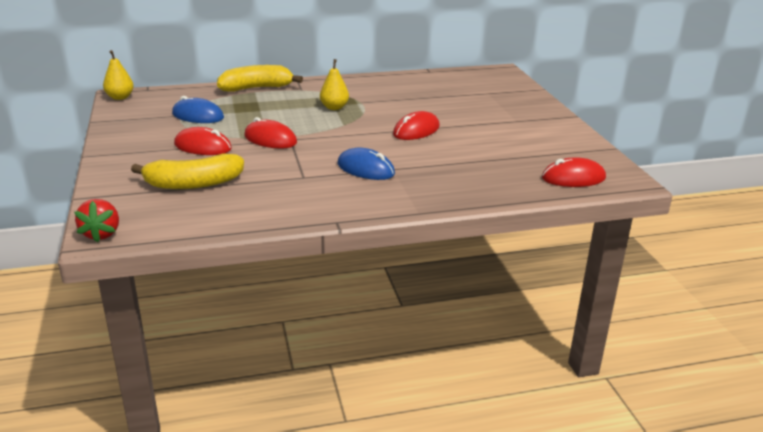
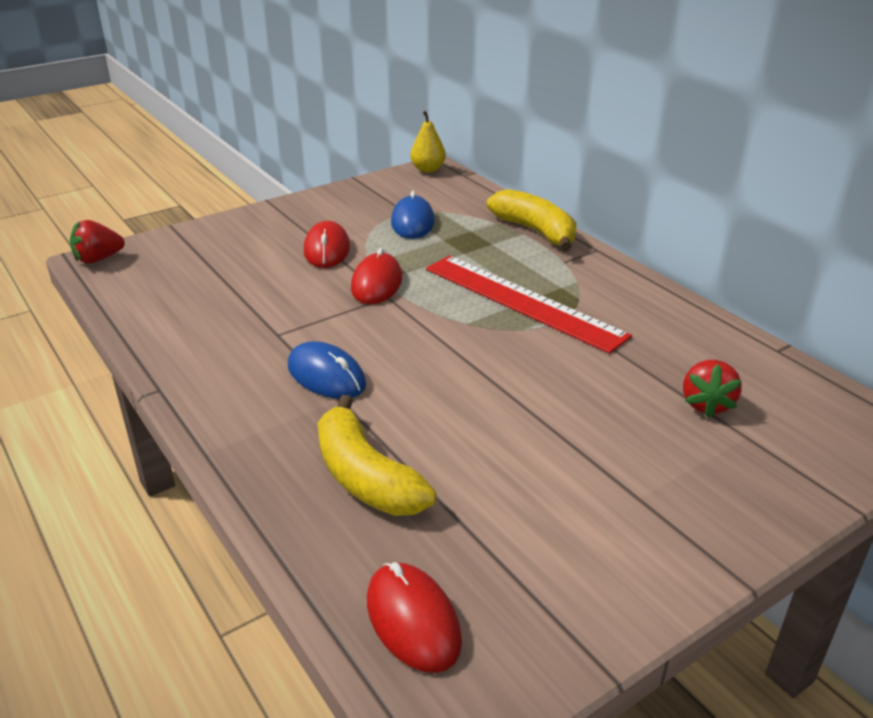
camera: 70 degrees right, 5 degrees up
(193, 184) = (226, 272): yellow banana -> yellow banana (366, 477)
(334, 107) = (522, 301): yellow pear -> red ruler
(365, 169) = (326, 376): blue mouse -> blue mouse turned 60 degrees counterclockwise
(416, 130) = (496, 391): red mouse -> none
(460, 93) = (706, 404): none -> red strawberry

